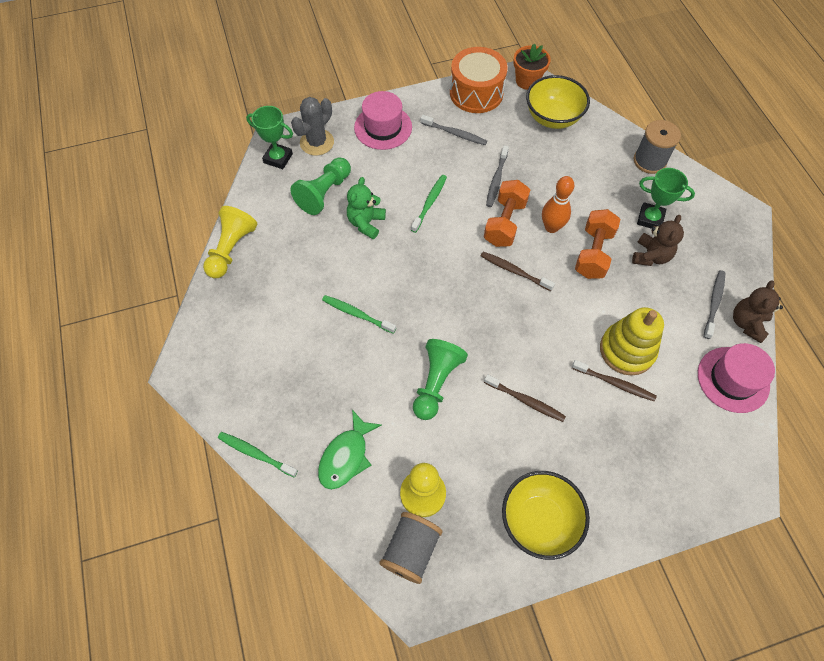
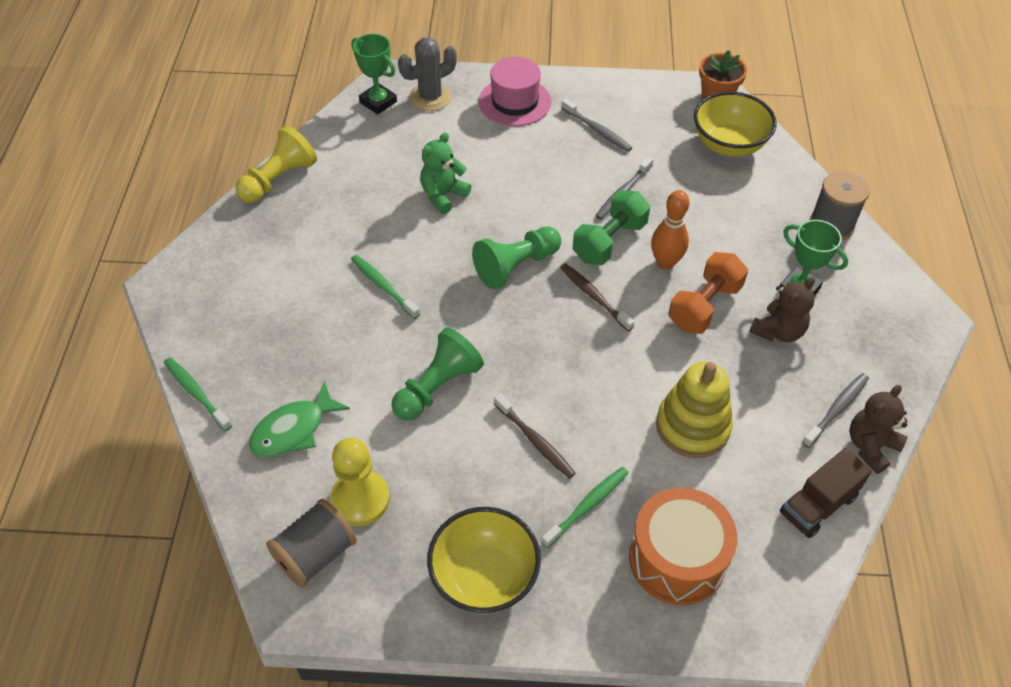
camera: 20 degrees right, 10 degrees down
(324, 193) = (411, 151): green pawn -> green pawn (516, 266)
(429, 203) = (529, 195): green toothbrush -> green toothbrush (587, 506)
(476, 93) = (646, 94): orange drum -> orange drum (677, 559)
(504, 223) = (609, 241): orange dumbbell -> green dumbbell
(614, 383) = (657, 458): brown toothbrush -> none
(733, 379) = (818, 505): pink hat -> brown truck

